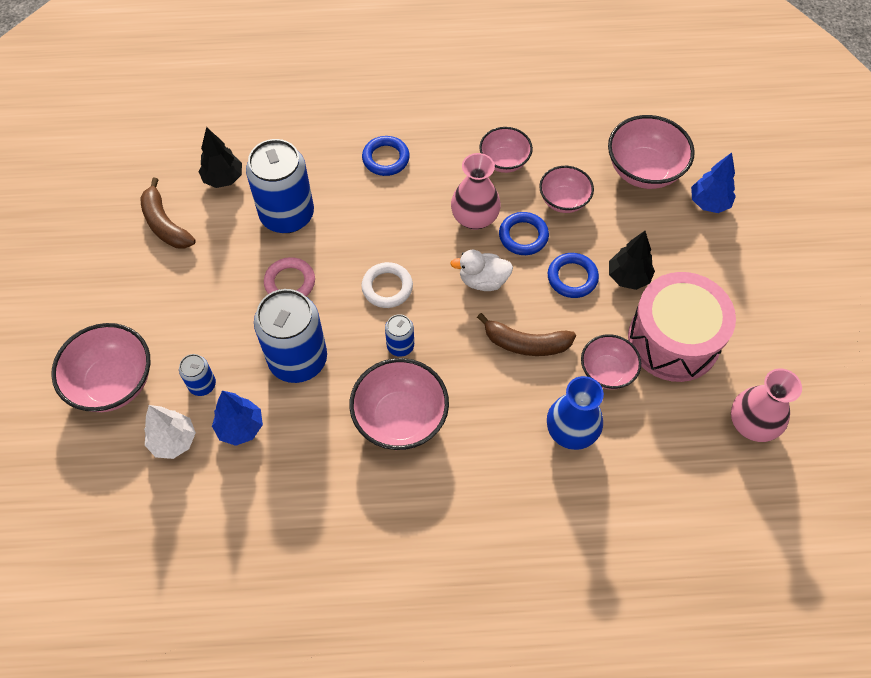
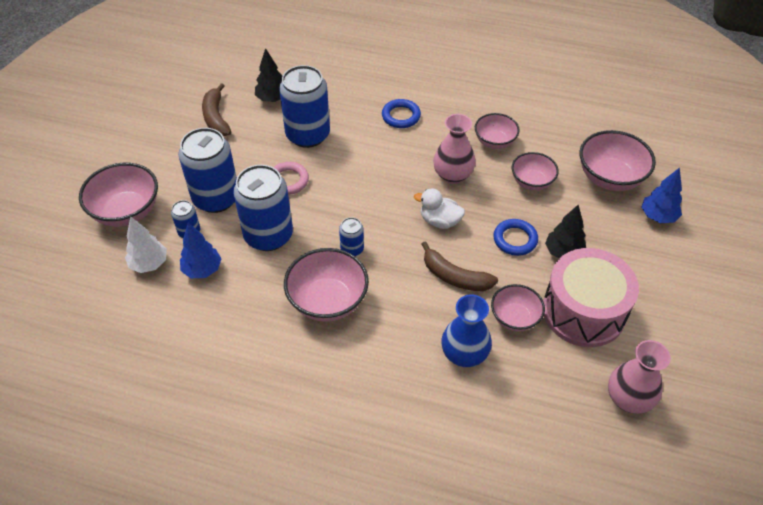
camera: 20 degrees right, 10 degrees down
(214, 331) = (216, 198): none -> blue can
(387, 287) = (361, 205): white ring -> none
(523, 236) = (487, 198): blue ring -> none

